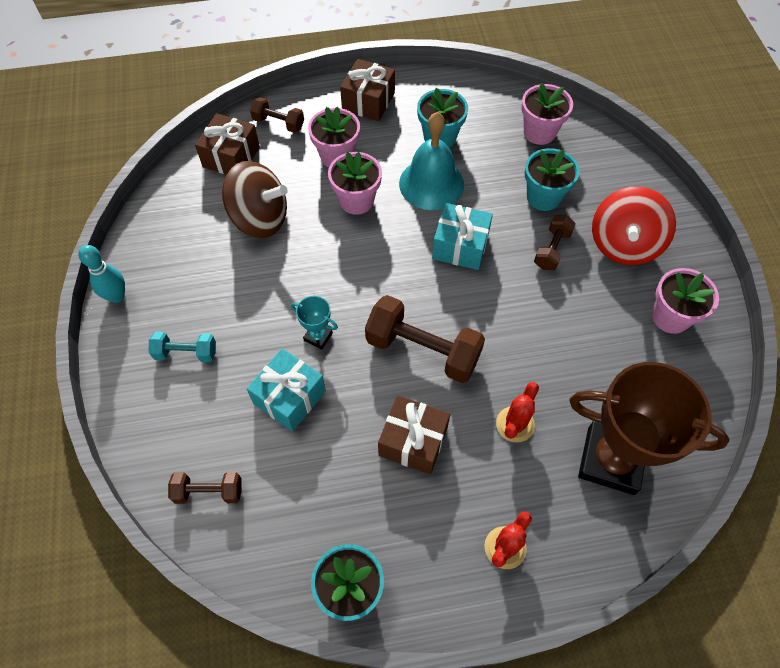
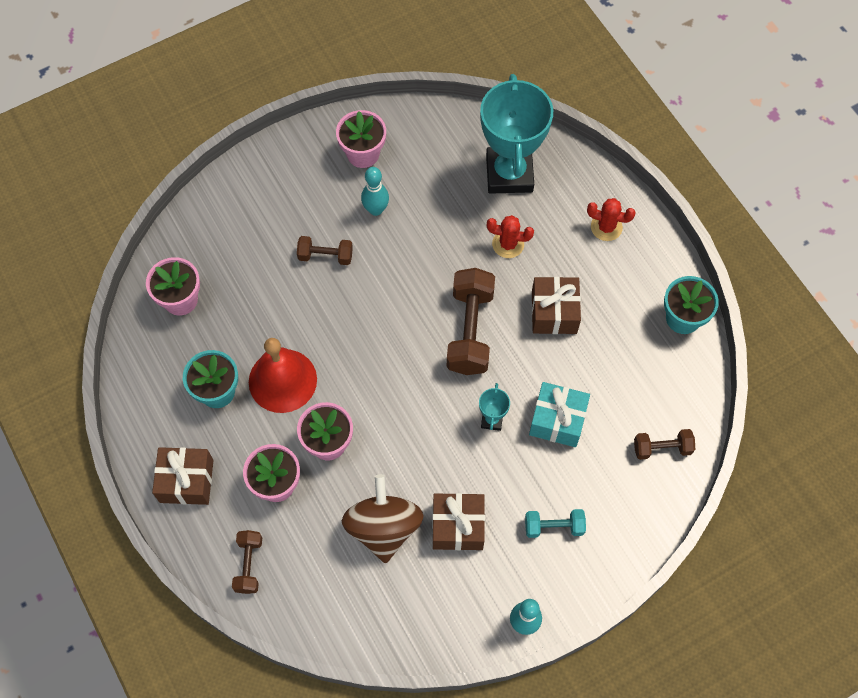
camera: 110 degrees left, 5 degrees up
(186, 353) = (554, 527): turquoise dumbbell -> turquoise dumbbell turned 75 degrees counterclockwise
(209, 492) = (662, 448): brown dumbbell -> brown dumbbell turned 75 degrees counterclockwise
(231, 157) = (313, 594): brown gift -> brown gift (458, 526)
(431, 184) = (282, 380): turquoise bell -> red bell
(460, 246) = (349, 332): turquoise gift -> none
(543, 197) = (265, 277): turquoise flower pot -> none
(595, 308) = (376, 209): none -> turquoise bowling pin
(610, 460) = (509, 173): brown trophy -> turquoise trophy
(623, 244) = (298, 201): red spinning top -> none

